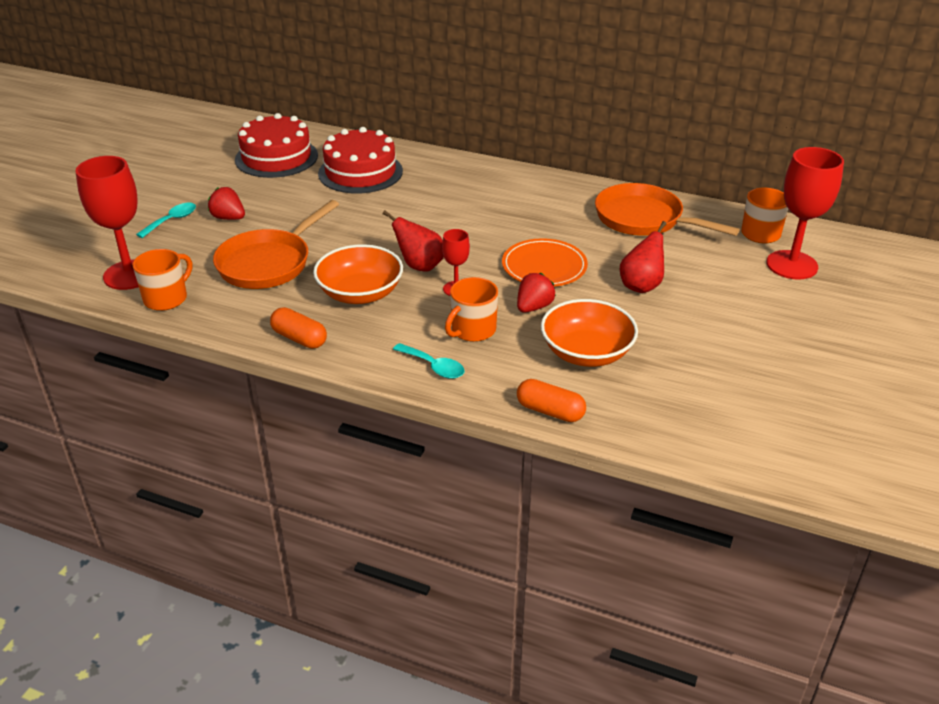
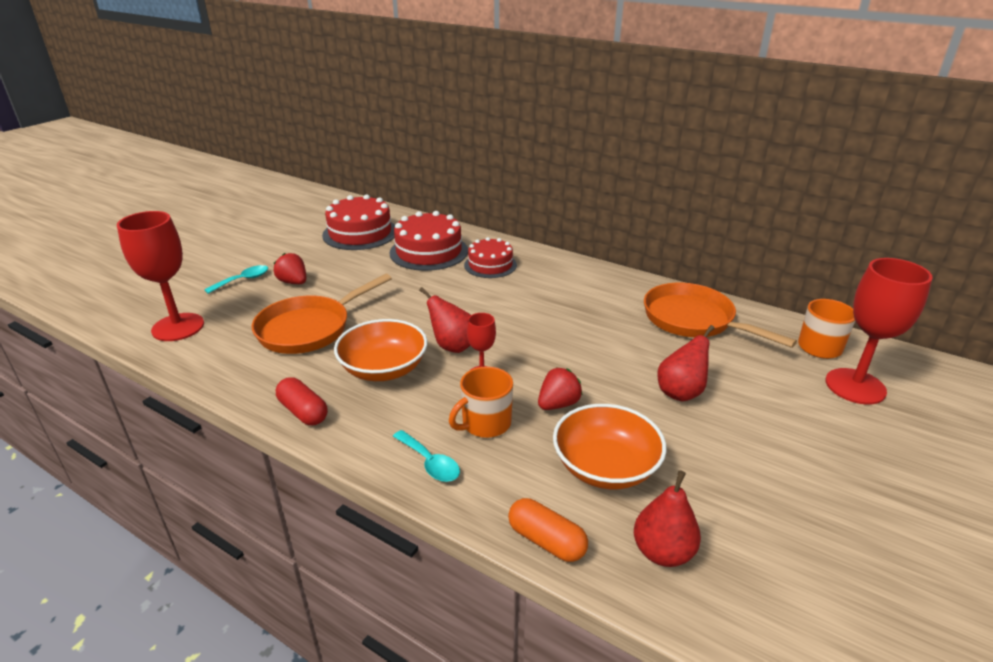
camera: 10 degrees right, 5 degrees down
(166, 298) = (198, 354): orange mug -> none
(299, 338) = (303, 412): orange capsule -> red capsule
(430, 181) = (490, 265): none -> red cake
(544, 266) = (579, 360): orange plate -> none
(644, 408) = (662, 552): none -> red pear

